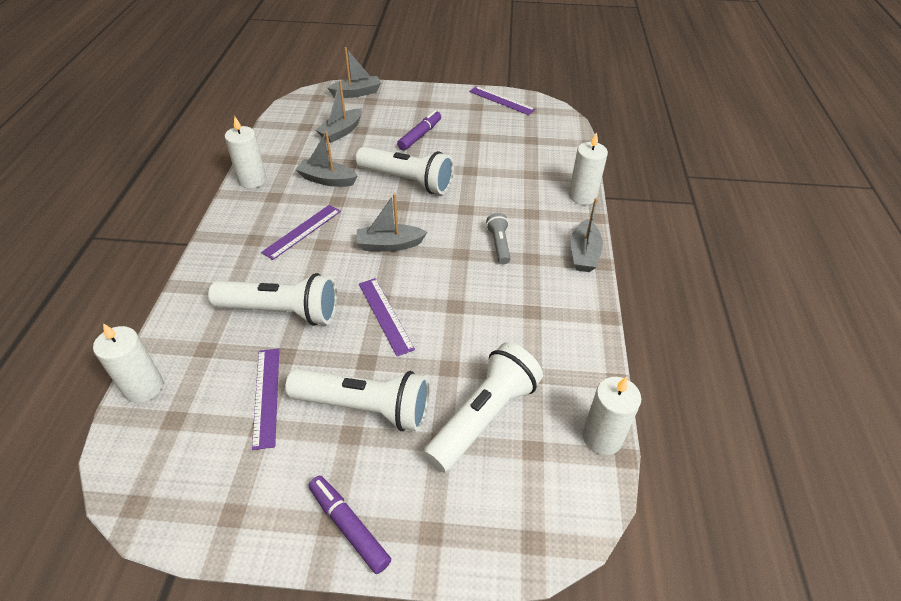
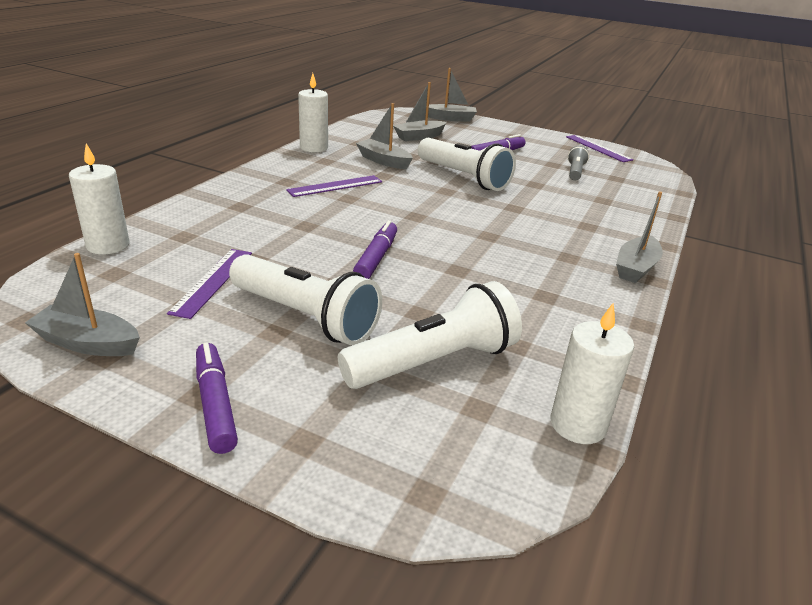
camera: 20 degrees right, 15 degrees down
(281, 312) = (274, 230): white flashlight -> none
(385, 315) = (376, 258): purple ruler -> purple marker
(389, 245) = (415, 213): grey boat -> grey boat (88, 343)
(499, 244) = (536, 239): grey flashlight -> grey flashlight (575, 172)
(582, 196) = (657, 227): white candle -> none

